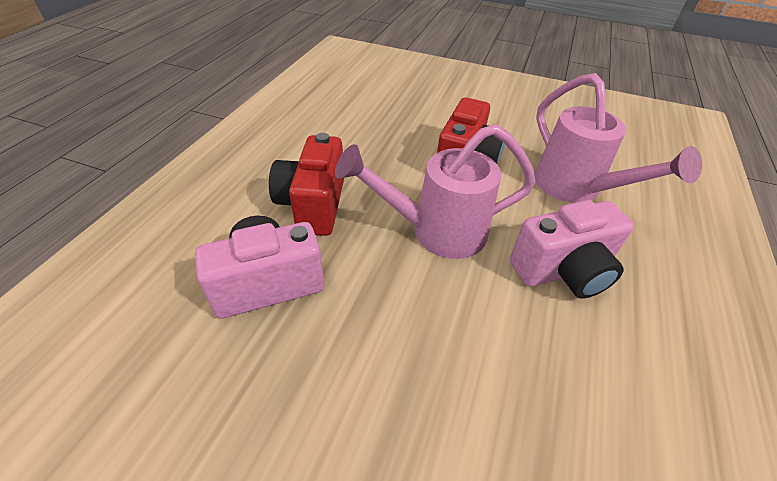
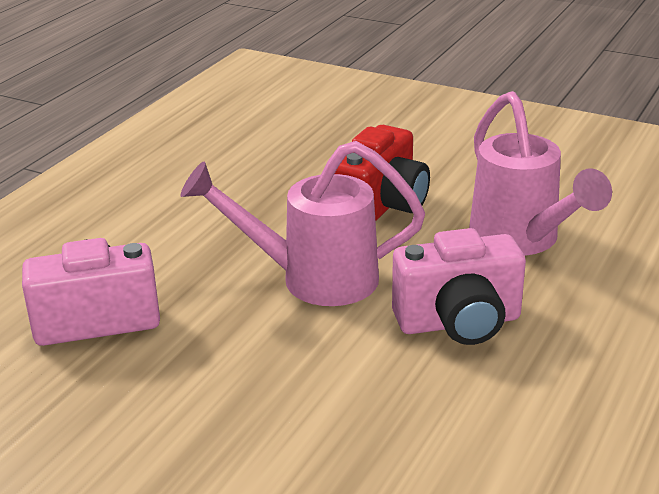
camera: 10 degrees right, 15 degrees down
(313, 205) = (167, 248): red camera -> none

